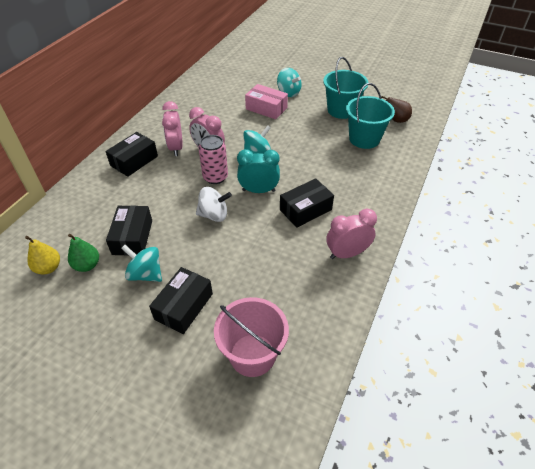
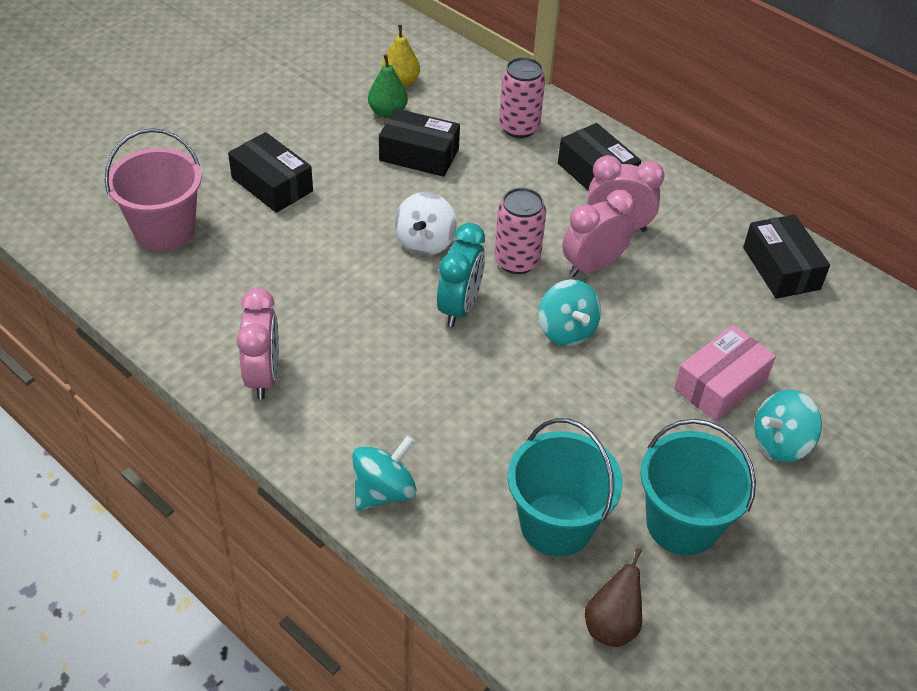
camera: 105 degrees right, 0 degrees up
(95, 198) = (519, 127): none -> pink can
(146, 274) = (344, 159): turquoise spinning top -> turquoise spinning top (384, 491)
(305, 209) = (385, 355): black box -> black box (781, 268)

